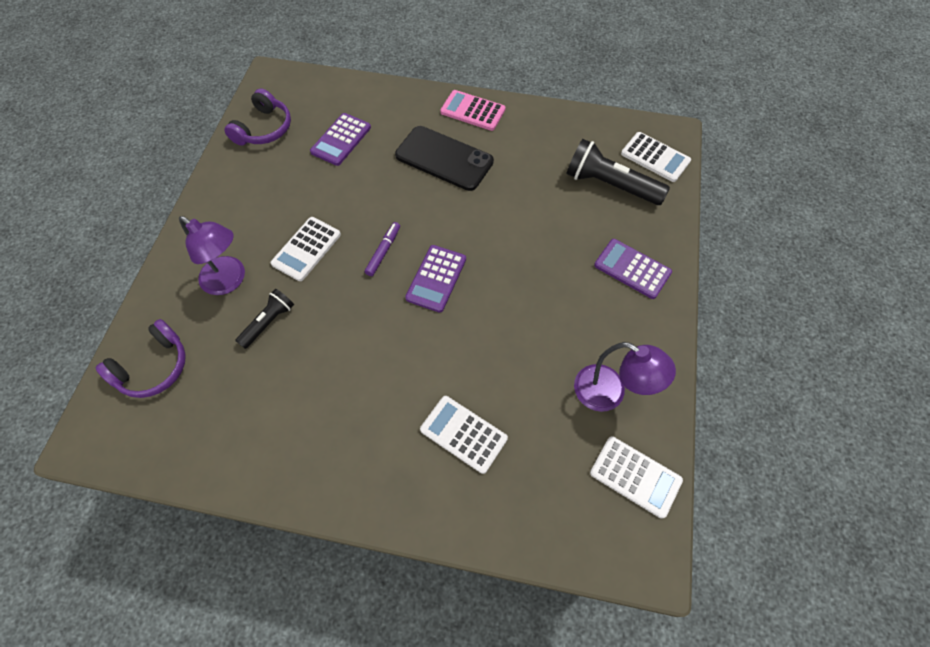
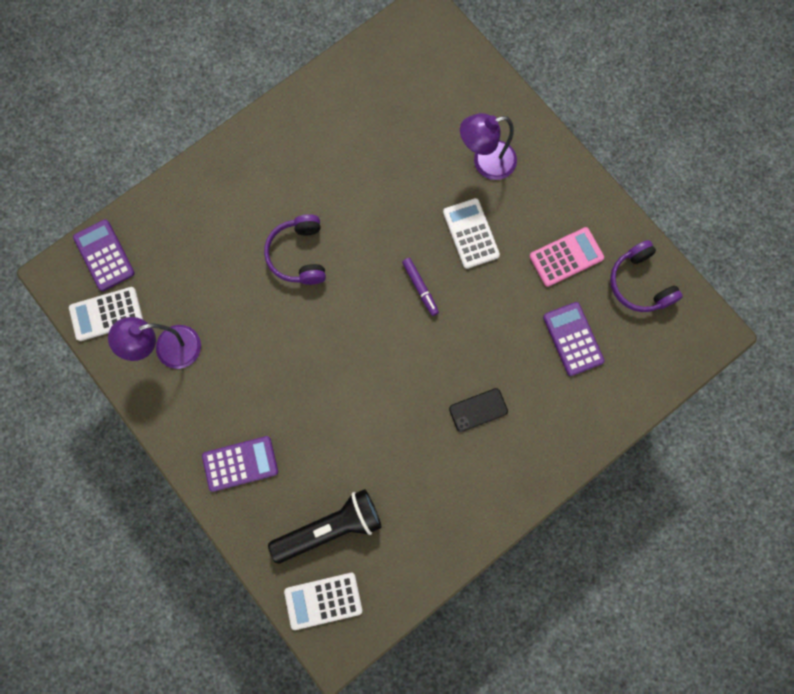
camera: 130 degrees right, 15 degrees up
(153, 367) = (449, 76): purple headphones -> purple headphones (298, 255)
(268, 322) = (424, 167): black flashlight -> none
(436, 278) = (362, 308): purple calculator -> purple calculator (104, 255)
(444, 158) = (478, 410): black phone -> black phone, size x0.53
(463, 434) = (229, 233): white calculator -> none
(472, 111) = (516, 483): pink calculator -> pink calculator (566, 257)

